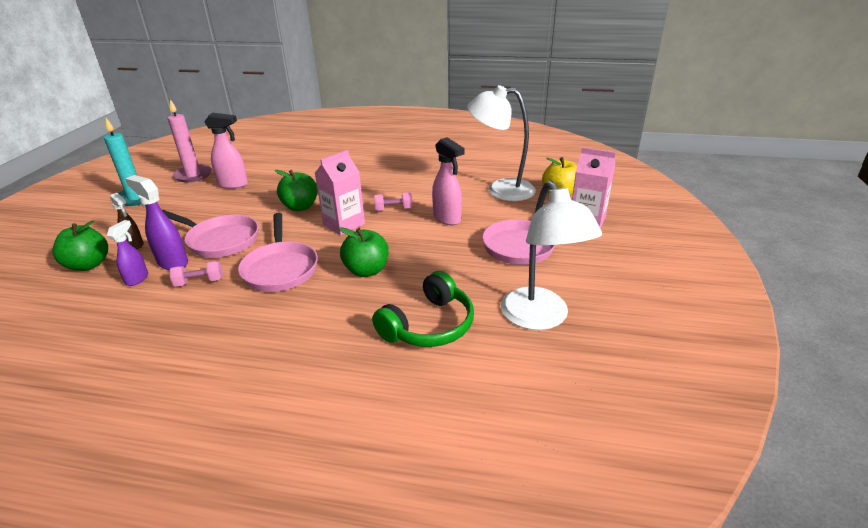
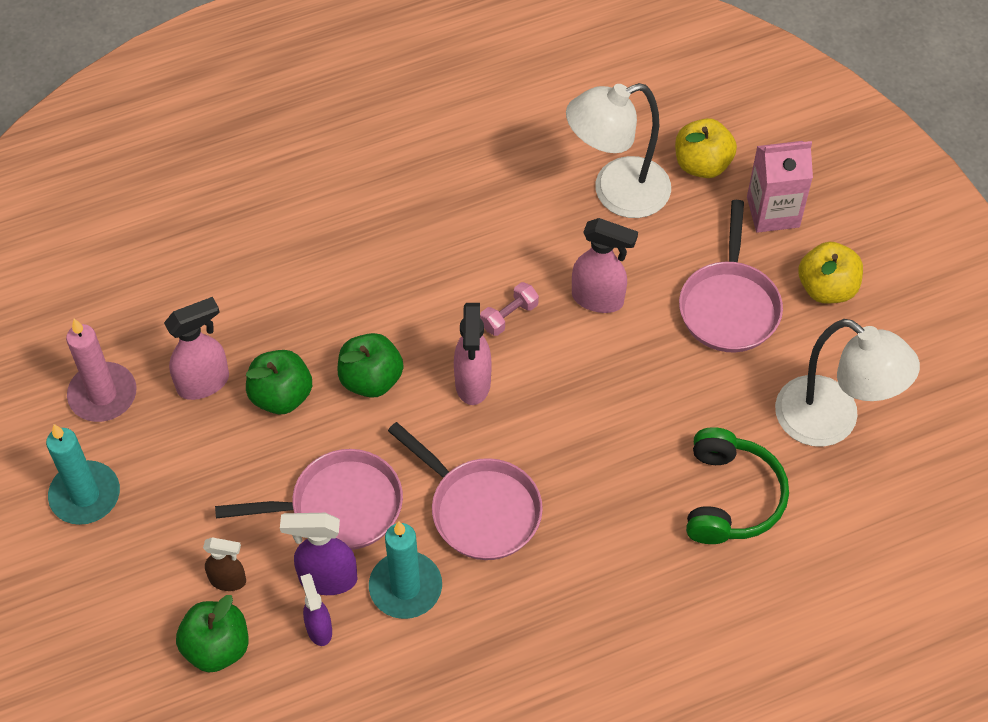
camera: 35 degrees left, 25 degrees up
(199, 282) = (405, 587): pink dumbbell -> turquoise candle
(344, 224) = (472, 384): pink carton -> pink spray bottle
(366, 270) = (587, 453): green apple -> green apple (281, 396)
(595, 259) = (826, 288): none -> yellow apple

